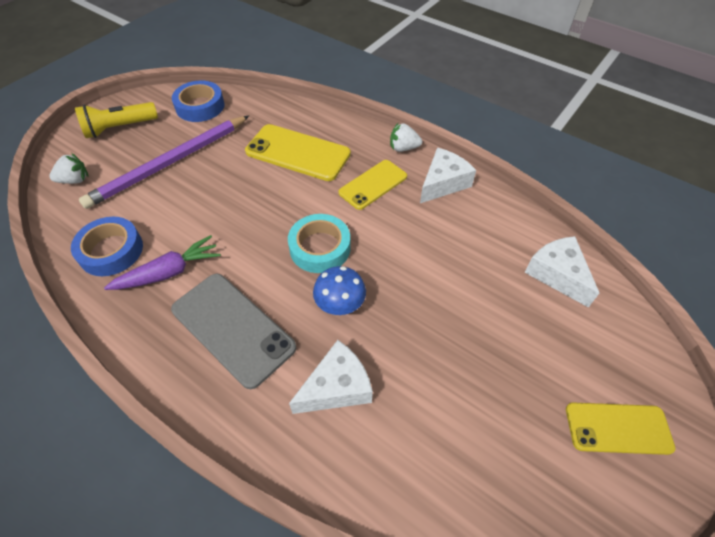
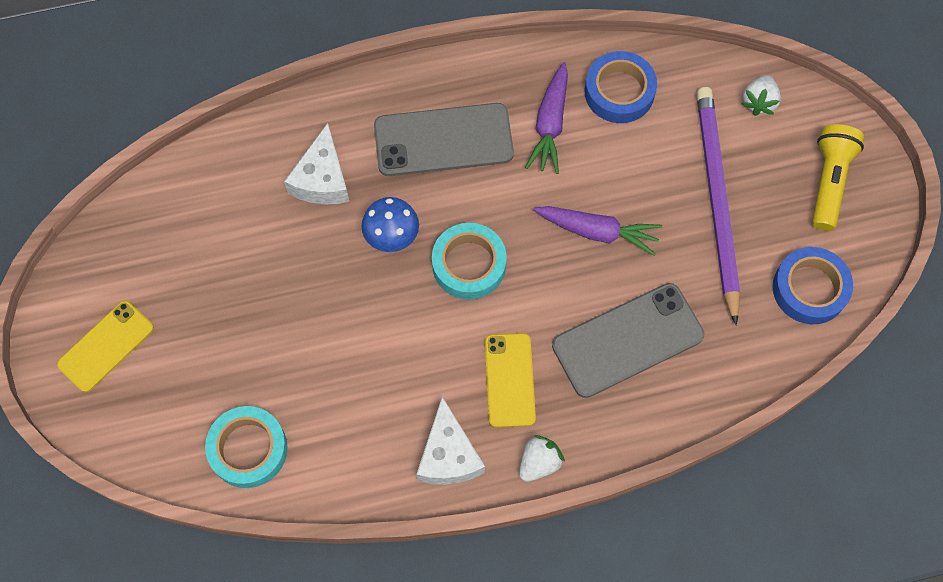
camera: 130 degrees right, 15 degrees up
(238, 201) = (597, 232): none -> purple carrot
(298, 153) = (627, 340): yellow phone -> grey phone
(557, 274) = (248, 449): white cheese -> turquoise tape

